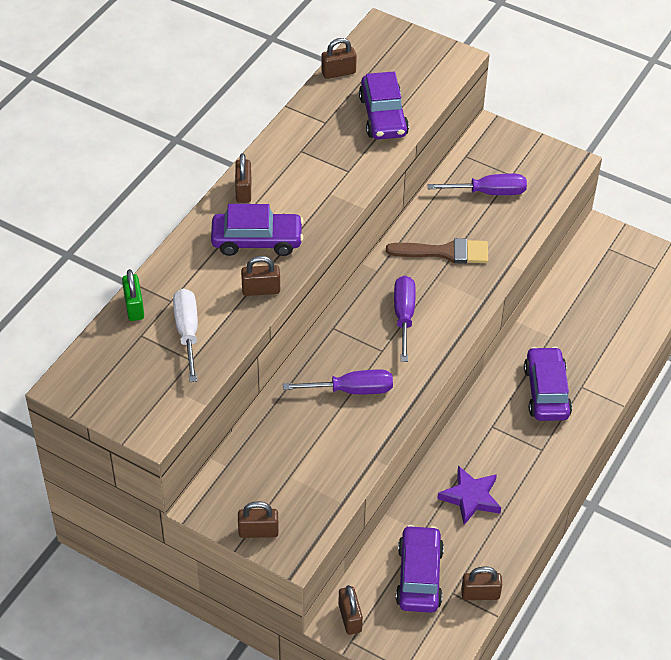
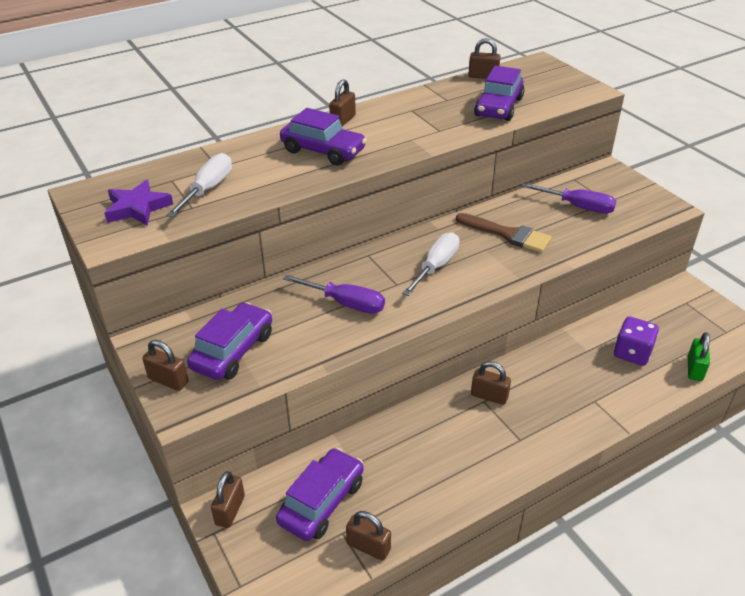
camera: 30 degrees right, 10 degrees down
(134, 307) = (186, 162): green padlock -> green padlock (694, 369)
(261, 290) = (295, 181): brown padlock -> brown padlock (489, 396)
(404, 316) = (436, 266): purple screwdriver -> white screwdriver
(470, 497) = (421, 453): purple star -> purple star (137, 208)
(546, 392) = (555, 392): purple car -> purple car (233, 351)
(589, 324) = (632, 353): none -> purple dice

